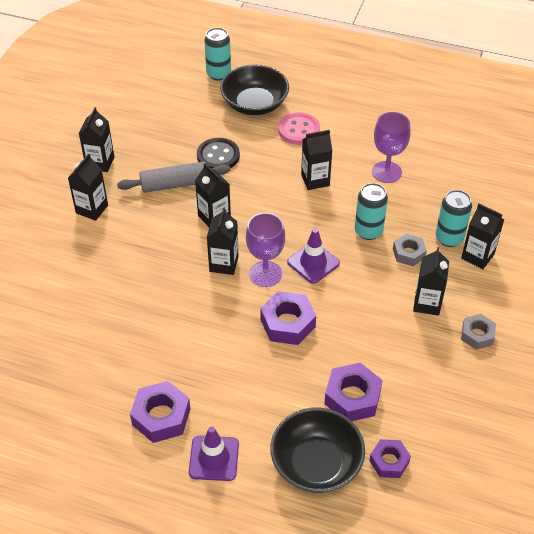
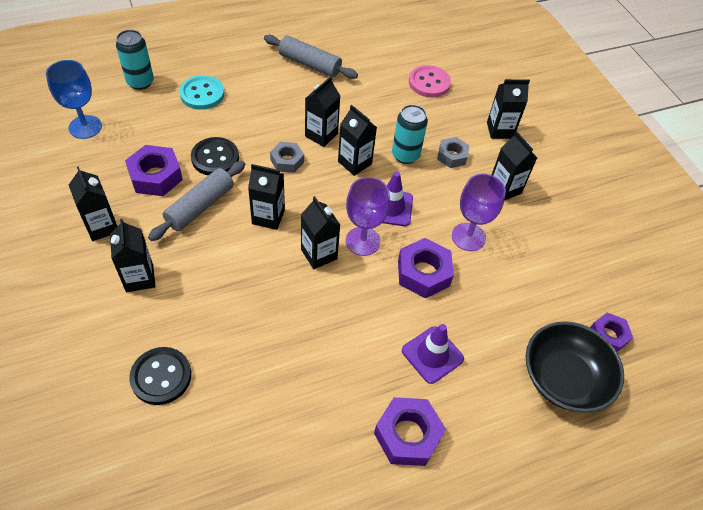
camera: 45 degrees left, 5 degrees up
(48, 277) = (161, 377): none -> black button
(151, 89) = (85, 127): none -> blue goblet
(214, 458) = (488, 438): purple traffic cone -> purple traffic cone (432, 355)
(254, 104) = (202, 94): black bowl -> turquoise button
(299, 130) = (264, 98): pink button -> pink button (429, 83)
(320, 215) = (354, 163): none -> black carton
(352, 397) = (532, 302): purple nut -> purple nut (155, 176)
(364, 120) = (310, 64): none -> grey rolling pin
(386, 172) = (370, 98): purple goblet -> purple goblet (468, 237)
(449, 238) = (467, 127): turquoise can -> none
(477, 335) = (560, 192): grey nut -> grey nut (287, 161)

